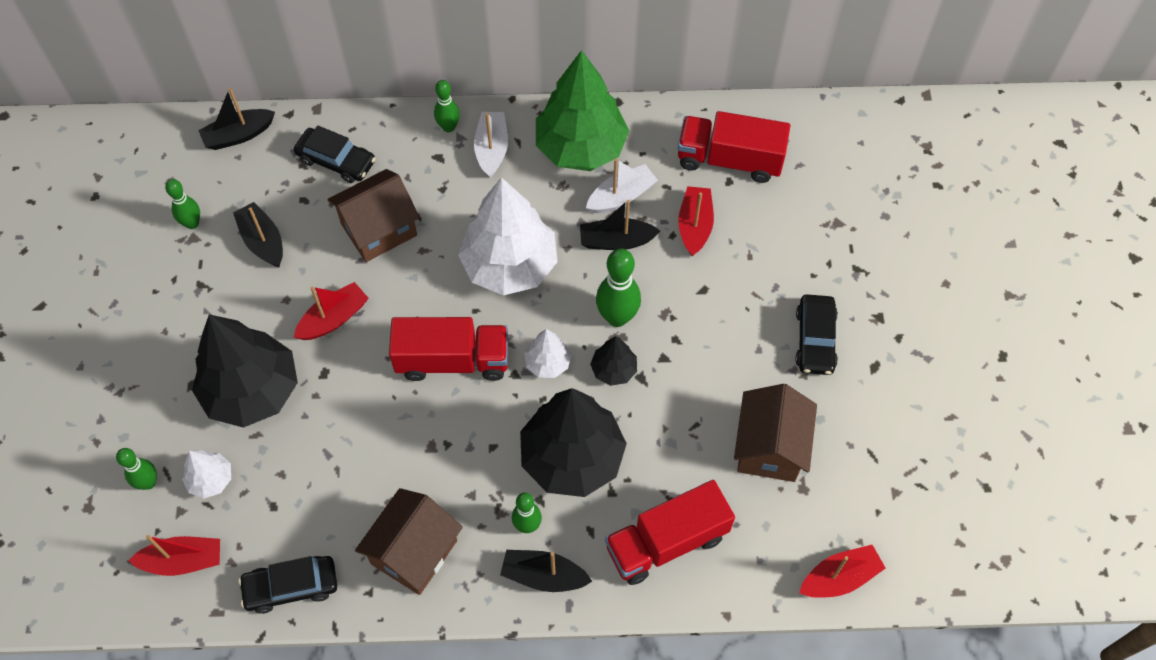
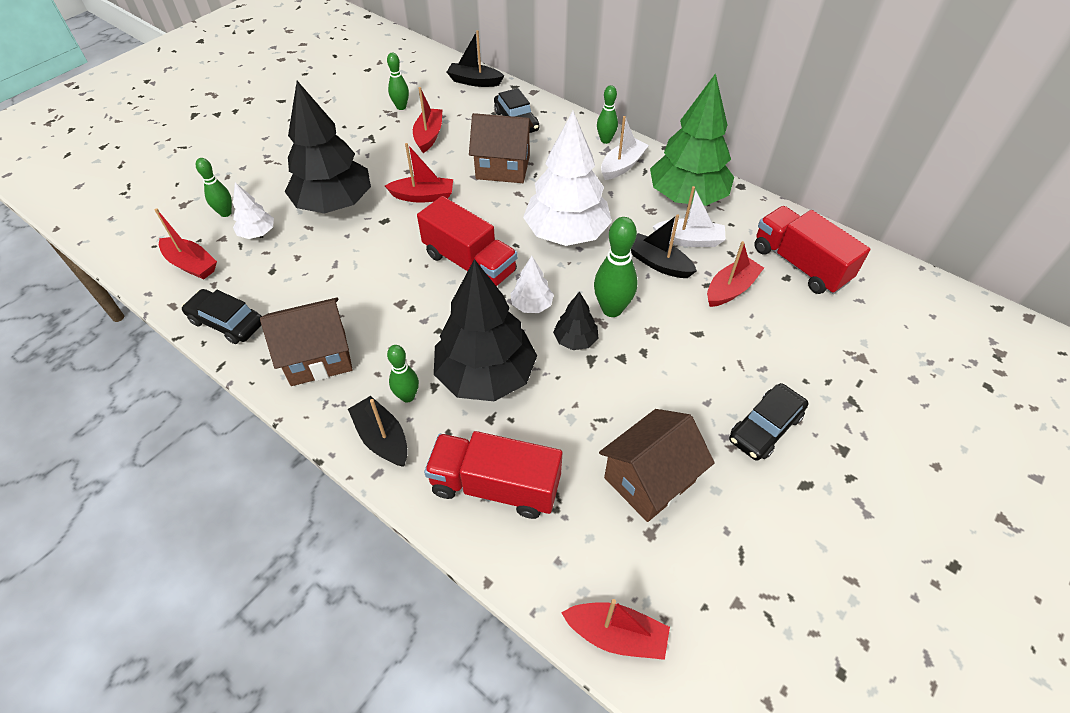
camera: 40 degrees right, 10 degrees down
(263, 241) = (429, 136): black boat -> red boat

